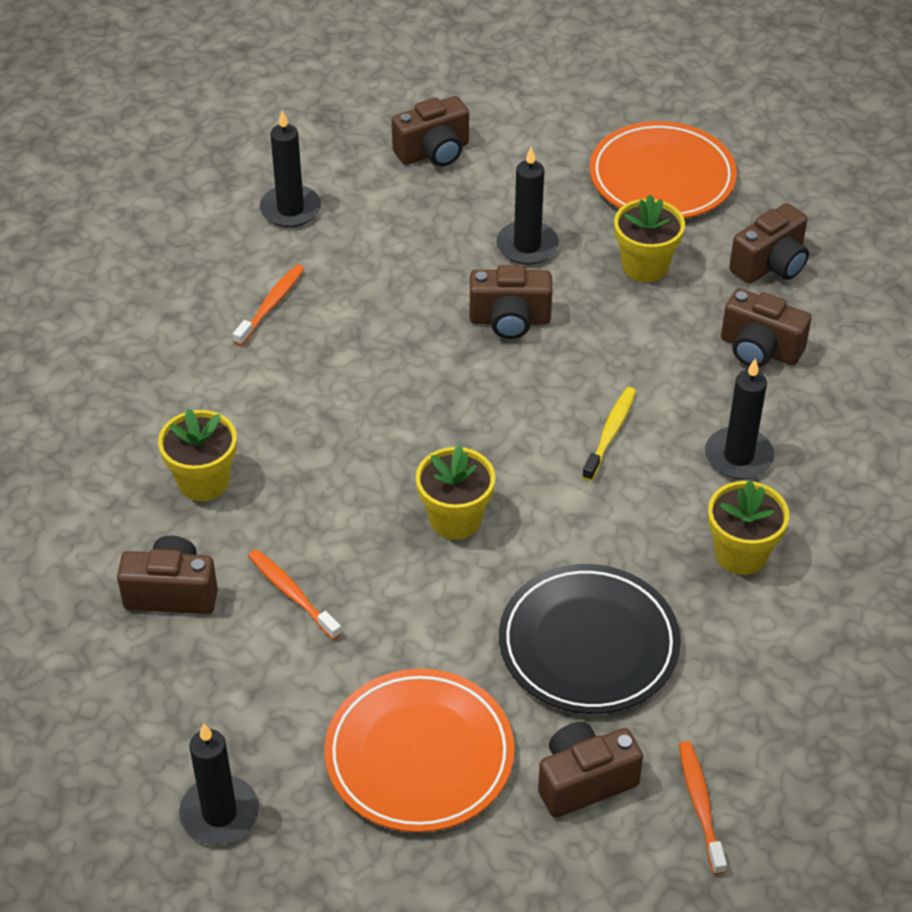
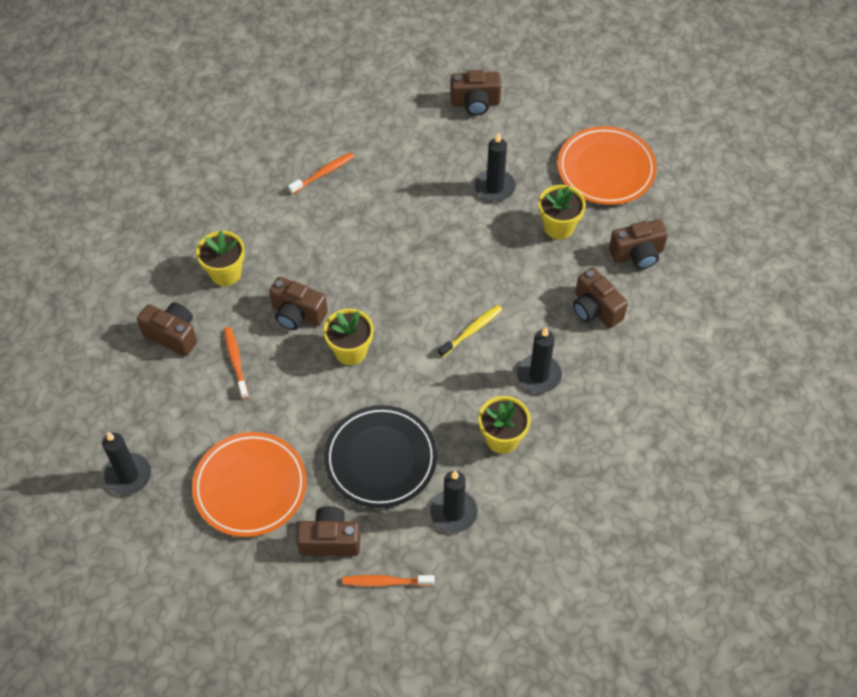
camera: 25 degrees right, 10 degrees up
(290, 209) = (369, 113): black candle -> black candle (453, 512)
(510, 320) = (455, 234): brown camera -> brown camera (297, 314)
(700, 805) = (385, 582): orange toothbrush -> orange toothbrush turned 105 degrees counterclockwise

